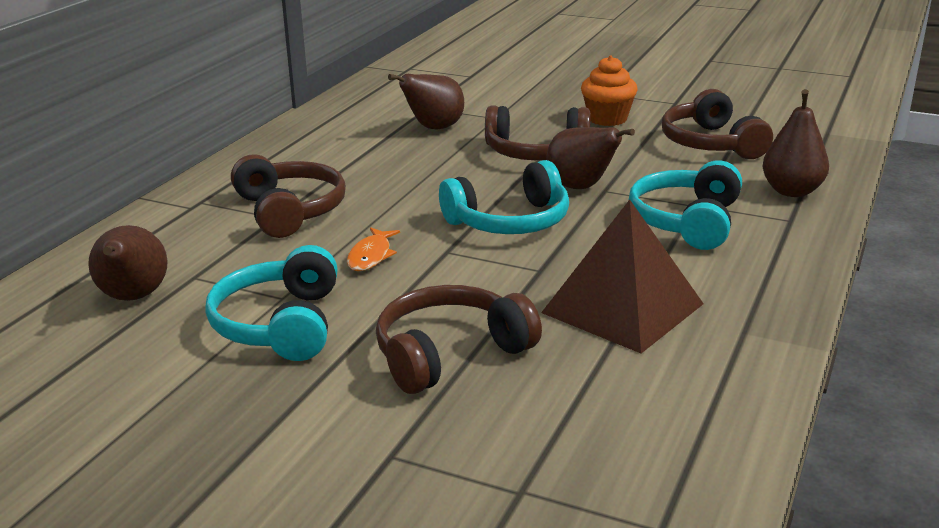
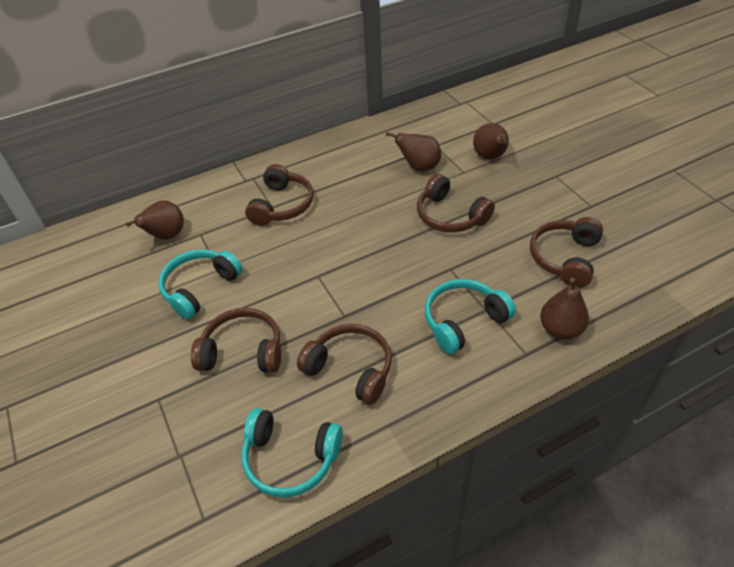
camera: 40 degrees right, 20 degrees up
(371, 256) = (282, 260): orange fish -> none
(510, 221) = (371, 269): turquoise headphones -> turquoise headphones (290, 458)
(581, 187) = (440, 260): brown pear -> brown pear (490, 157)
(607, 119) = (528, 203): orange cupcake -> none
(623, 308) = (350, 369): brown pyramid -> brown headphones

